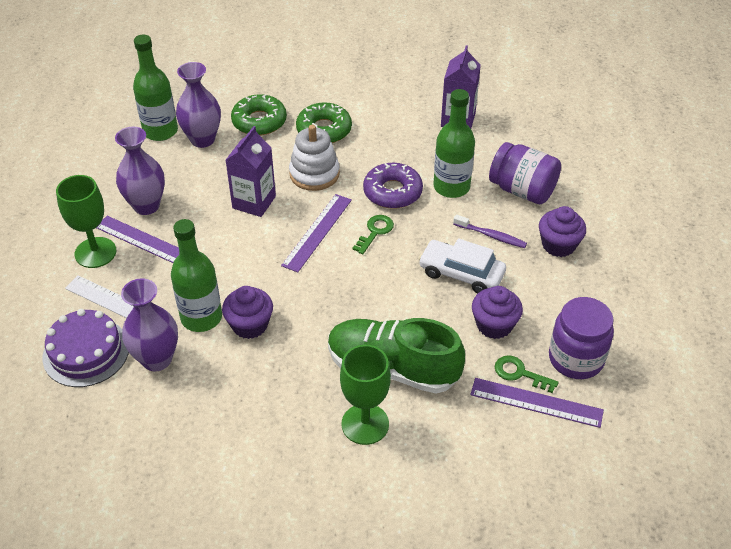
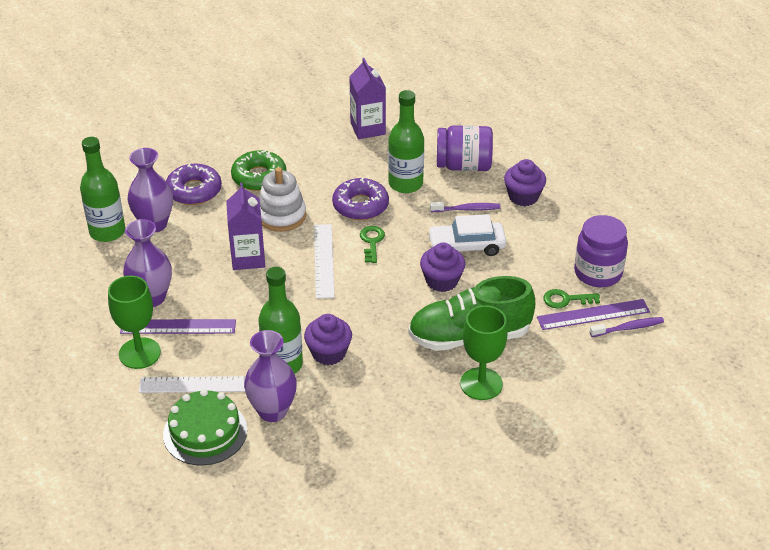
camera: 30 degrees left, 5 degrees down
(86, 352) = (205, 432): purple cake -> green cake
(259, 121) = (194, 191): green donut -> purple donut
(317, 232) = (324, 260): purple ruler -> white ruler
(494, 325) = (521, 274): purple cupcake -> purple cupcake (442, 281)
(563, 435) = (628, 328): none -> purple toothbrush

